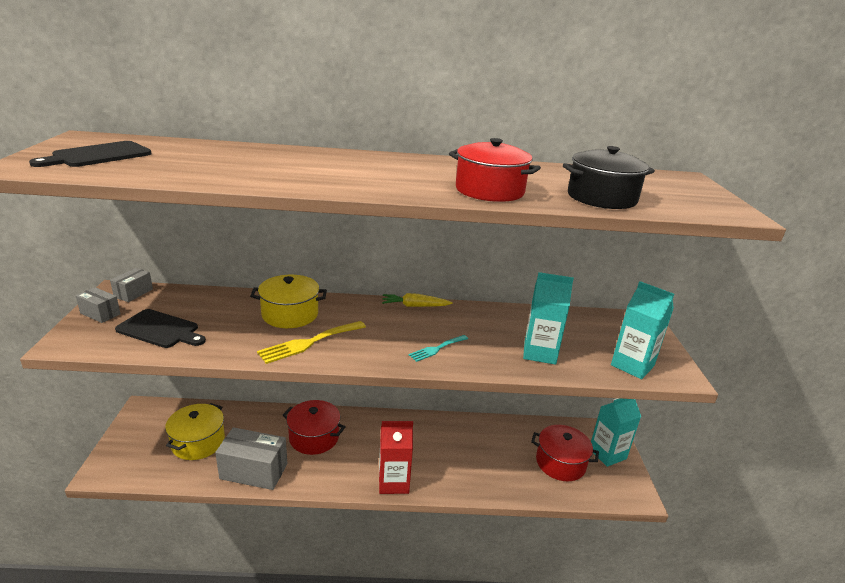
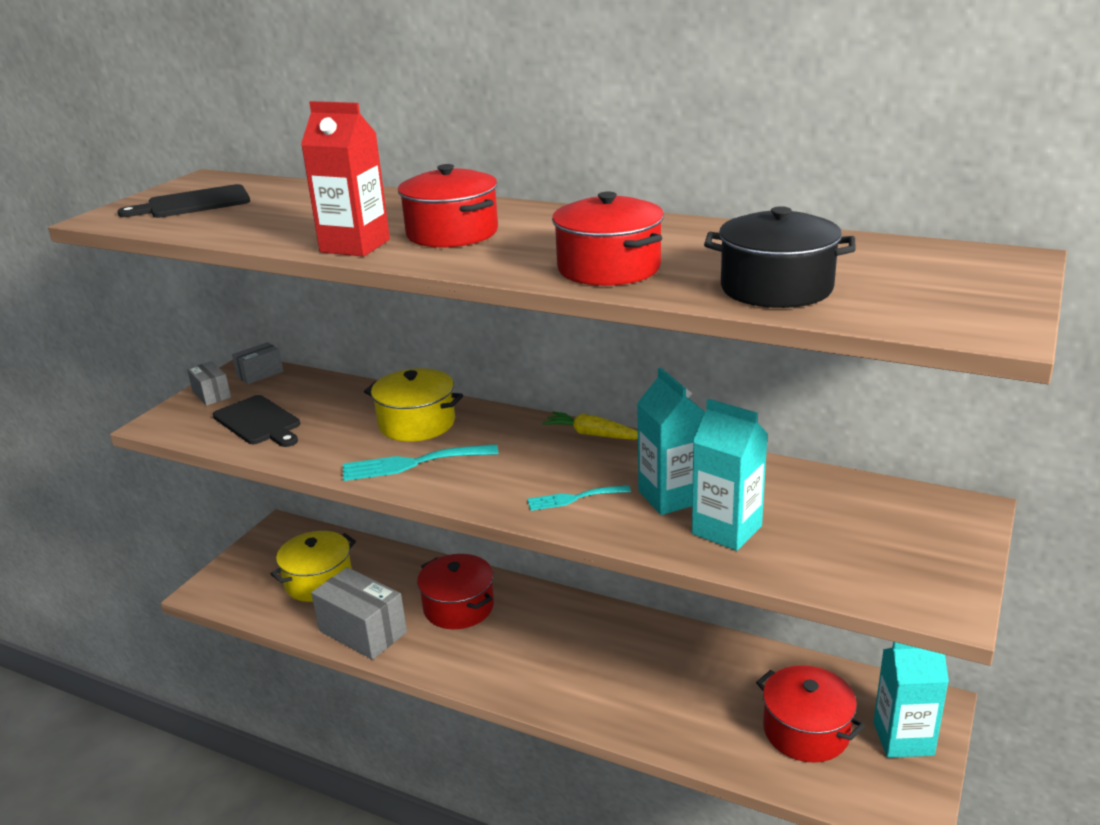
camera: 30 degrees right, 0 degrees up
(309, 343) = (412, 463): yellow fork -> turquoise fork
(351, 172) = (452, 233): none -> red pot
(393, 482) = (529, 690): red carton -> red carton (355, 246)
(632, 365) = (871, 576): turquoise carton -> turquoise carton (670, 497)

